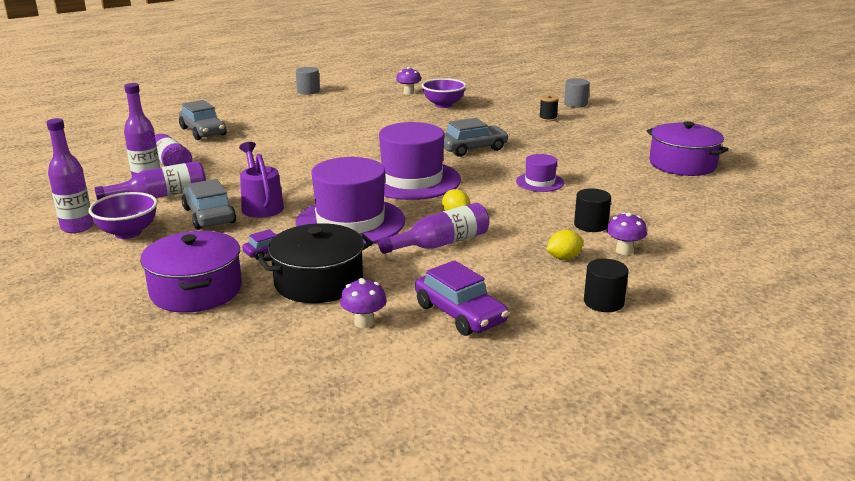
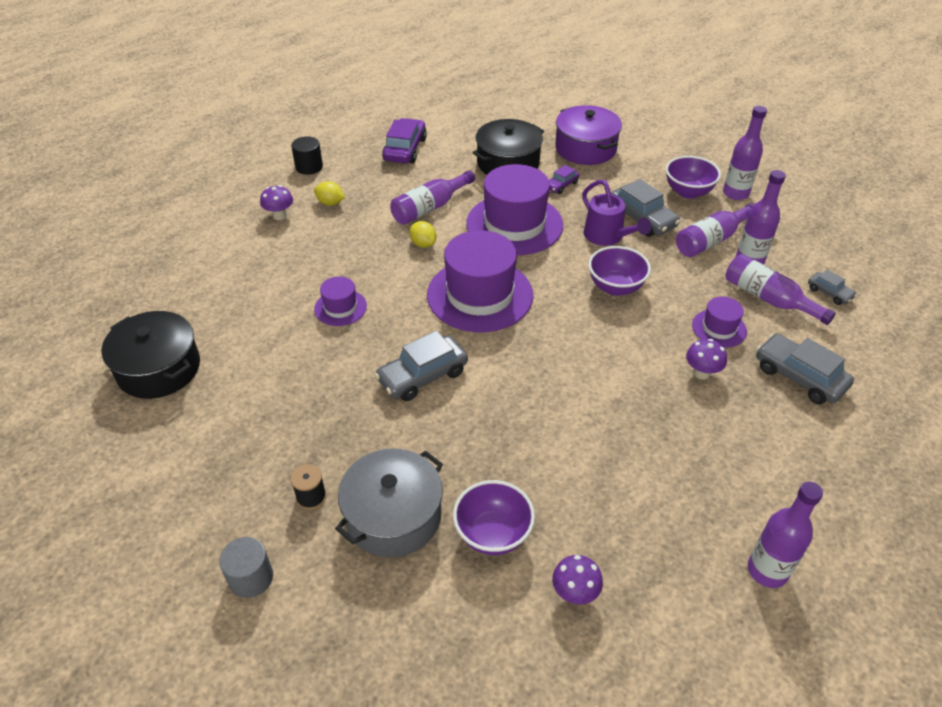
camera: 170 degrees right, 20 degrees up
(112, 161) = (829, 293): none -> grey car
(229, 152) = (719, 328): none -> purple hat
(287, 176) = (615, 287): none -> purple bowl
(308, 91) = (767, 570): grey cylinder -> purple bottle
(364, 322) = (464, 138): purple mushroom -> purple mushroom (701, 373)
(460, 314) = (405, 149): purple car -> purple car turned 60 degrees clockwise
(498, 111) = (393, 516): none -> grey pot
(563, 258) = (330, 203): yellow lemon -> yellow lemon turned 60 degrees clockwise
(591, 225) = (300, 244): black cylinder -> none
(682, 164) = (159, 369): purple pot -> black pot

